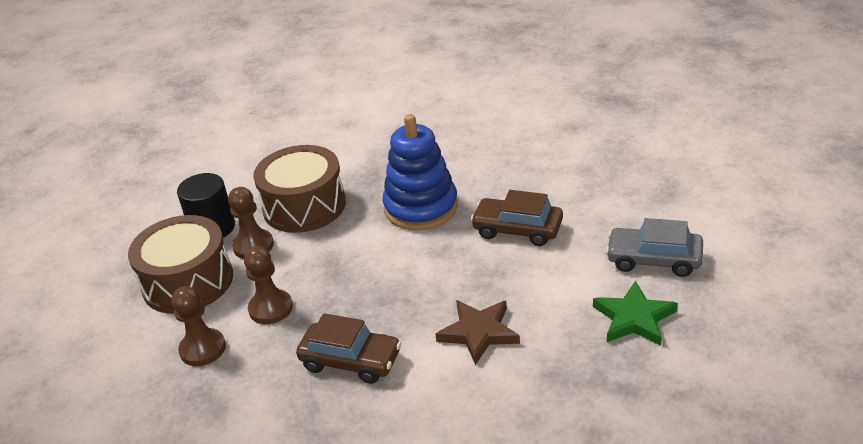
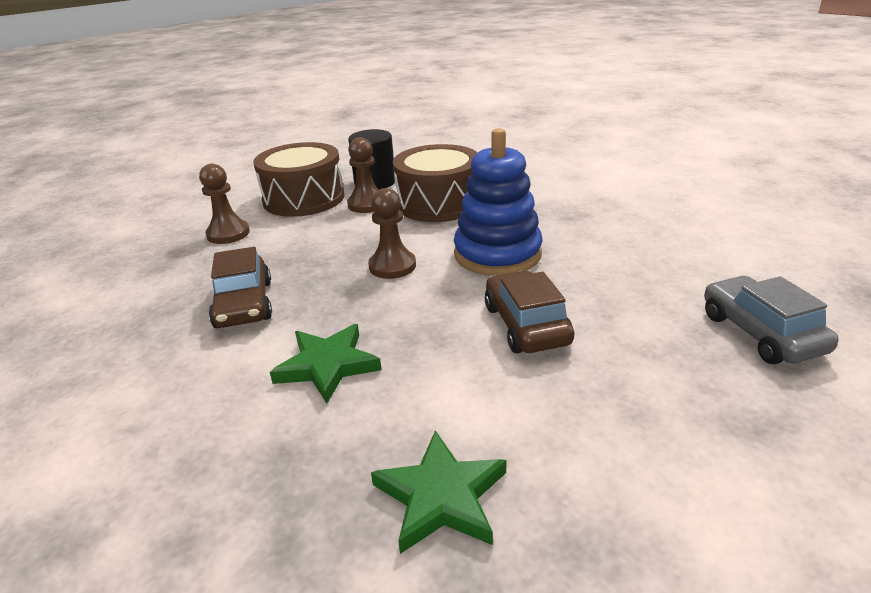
camera: 55 degrees right, 5 degrees down
(271, 308) = (293, 241): brown pawn -> brown pawn (392, 266)
(479, 333) = (327, 365): brown star -> green star
(654, 260) = (587, 470): grey car -> grey car (760, 333)

